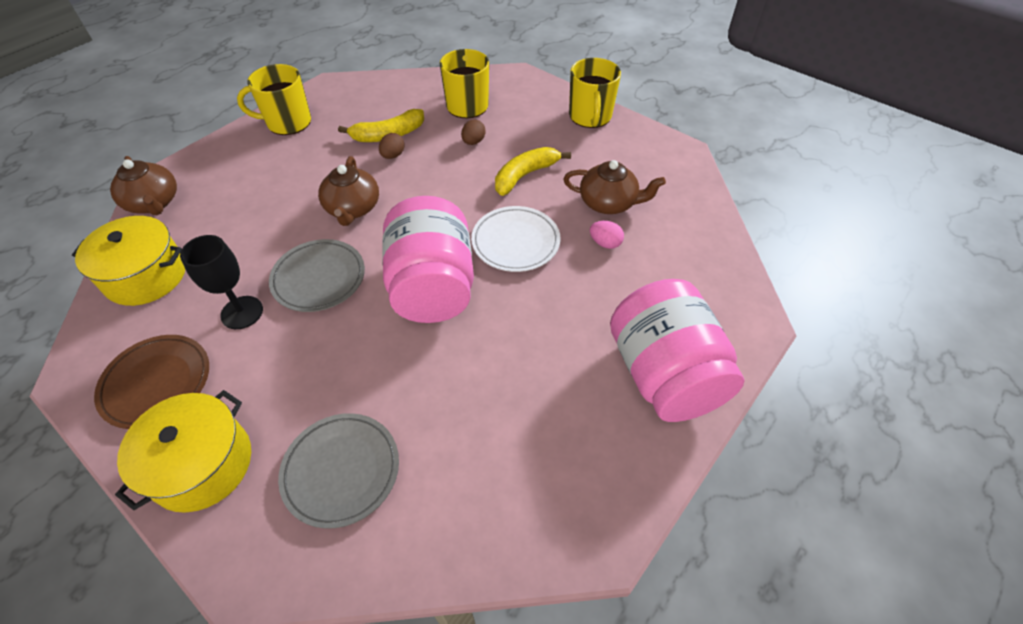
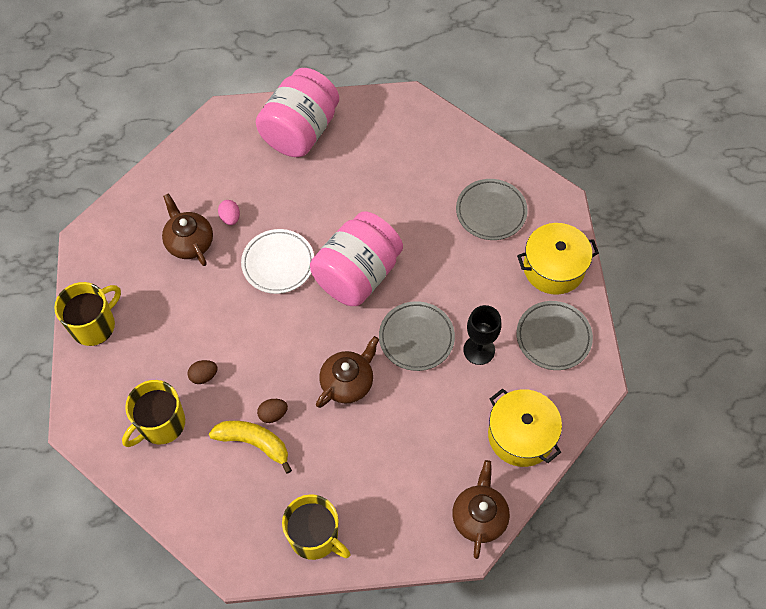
camera: 135 degrees left, 10 degrees up
(157, 383) = (553, 337): brown plate -> grey plate
(525, 175) = (209, 310): yellow banana -> none

